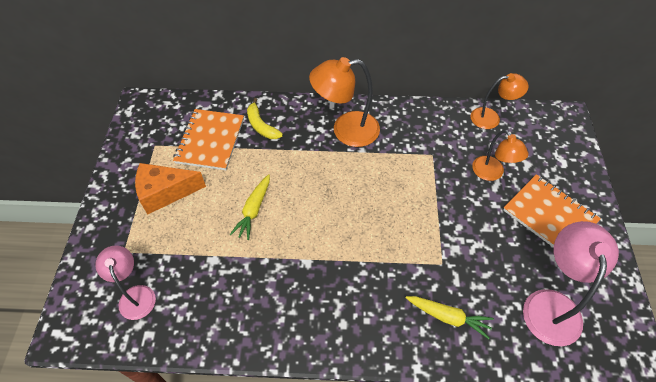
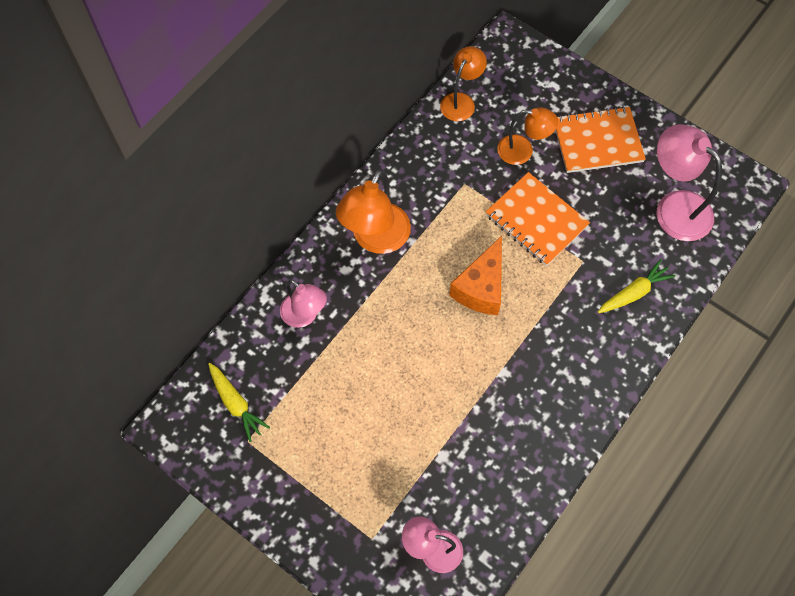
camera: 55 degrees left, 10 degrees up
(165, 193) = (324, 461): orange cheese -> orange cheese (481, 287)
(210, 140) = (286, 379): orange notebook -> orange notebook (536, 220)
(253, 210) = (411, 386): yellow carrot -> yellow carrot (236, 404)
(261, 125) = (305, 316): yellow banana -> pink lamp

